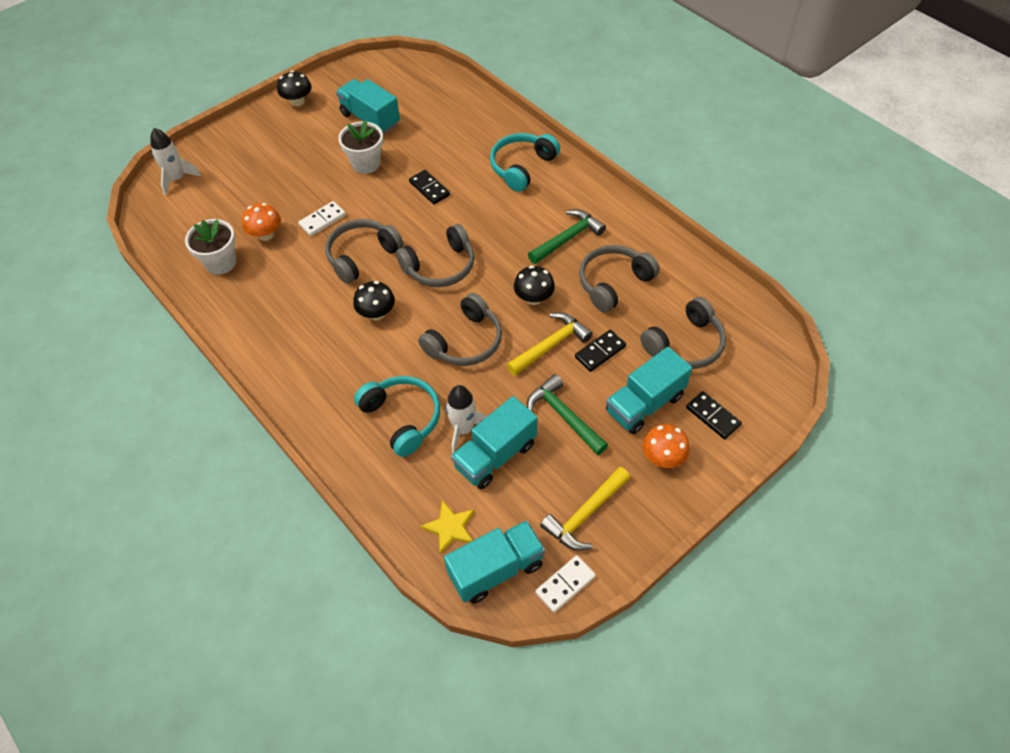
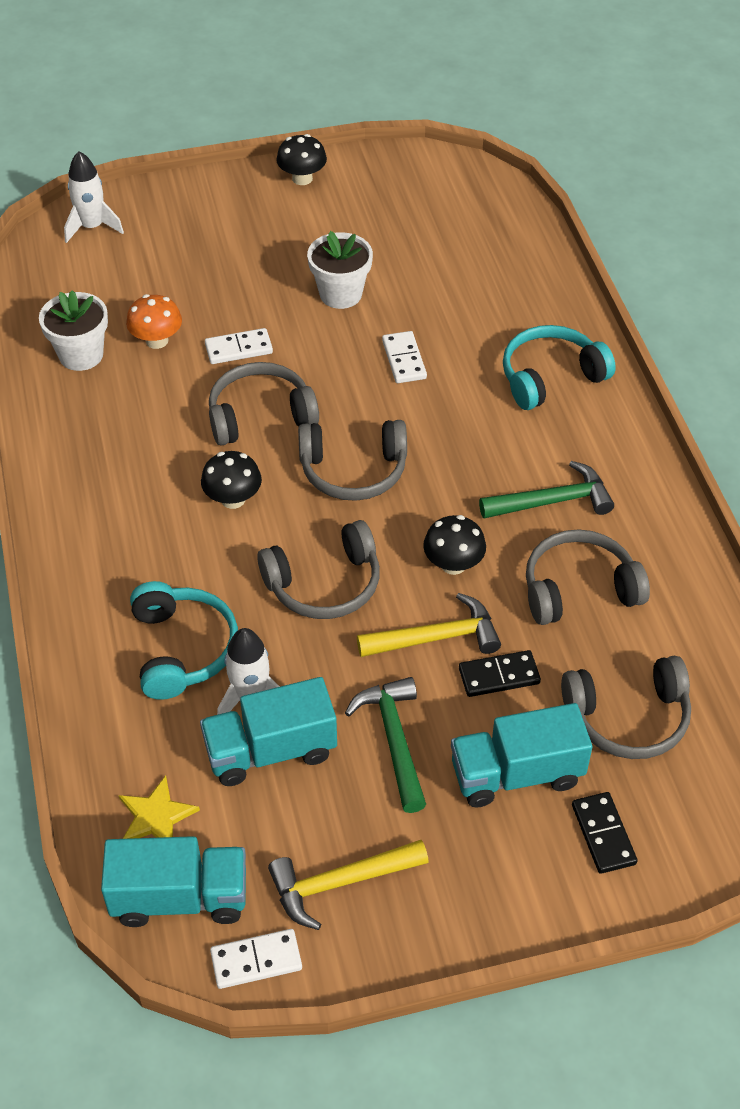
camera: 25 degrees right, 5 degrees down
(370, 119) = (382, 236): turquoise truck -> none
(429, 189) = (404, 359): black domino -> white domino
(663, 457) = (495, 857): orange mushroom -> none

